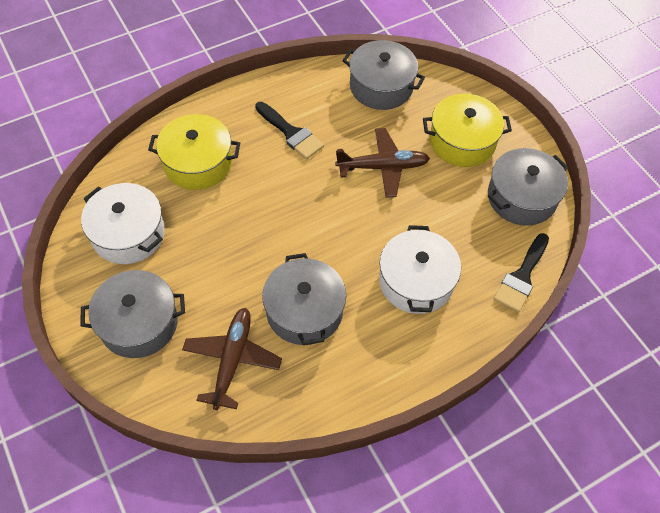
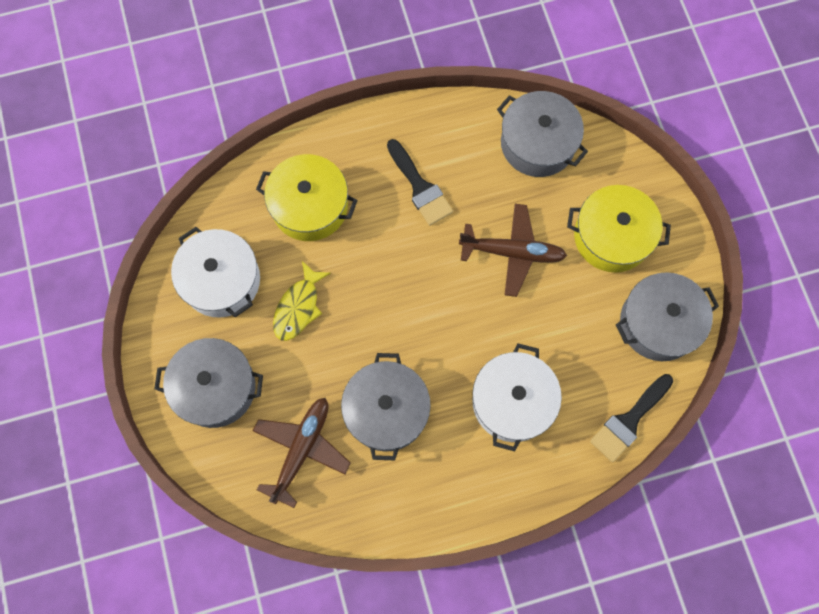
camera: 15 degrees right, 15 degrees up
(204, 242) = (298, 307): none -> yellow fish

